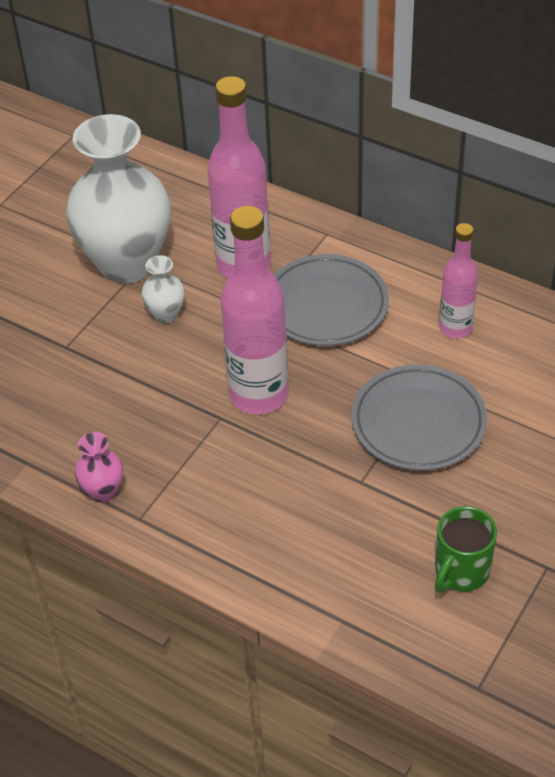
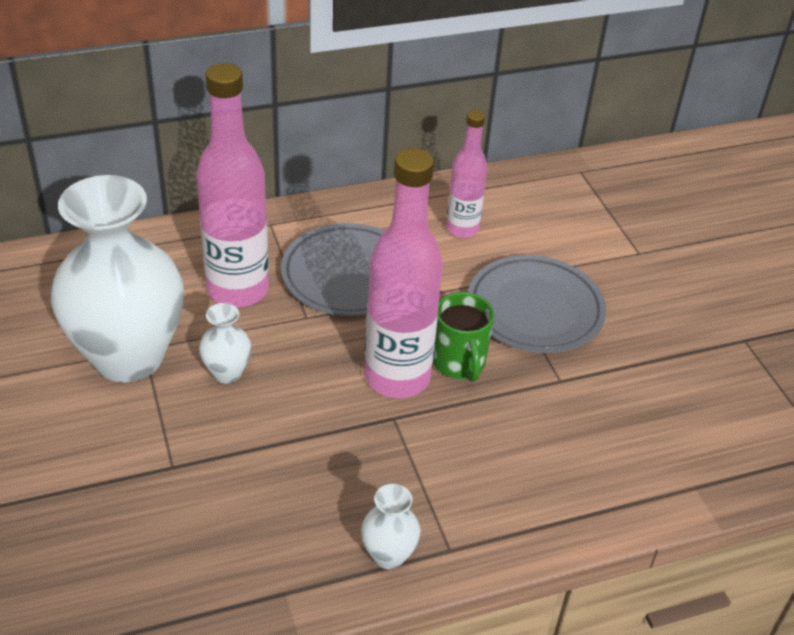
camera: 55 degrees left, 5 degrees down
(103, 491) = (388, 555): pink vase -> white vase
(461, 572) = (708, 386): green mug -> green mug (459, 363)

